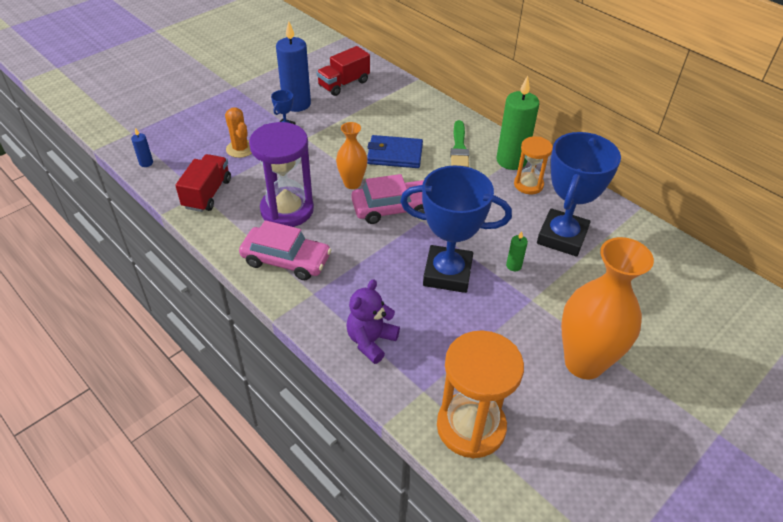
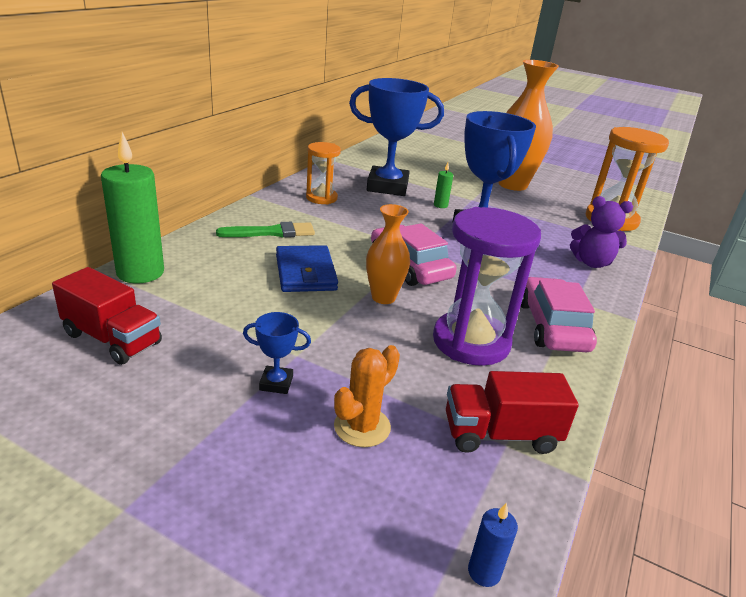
camera: 110 degrees left, 15 degrees down
(296, 104) = (192, 385): blue candle -> none
(511, 160) = (284, 205): green candle -> green candle (140, 272)

